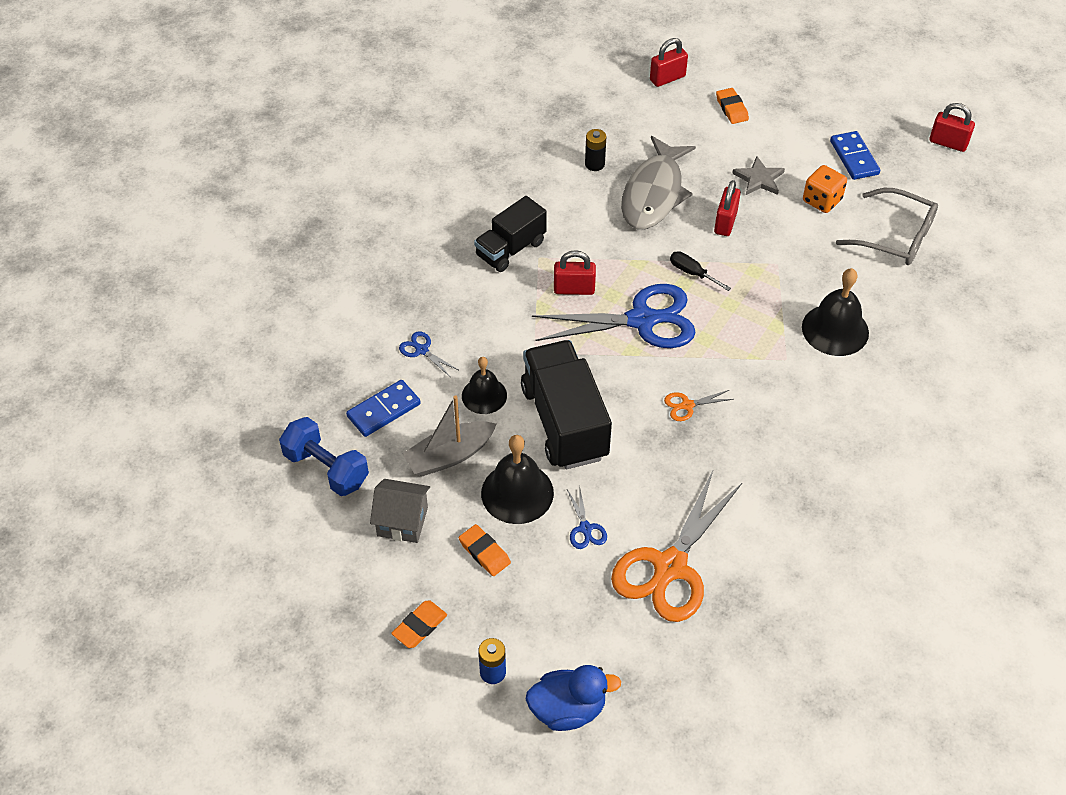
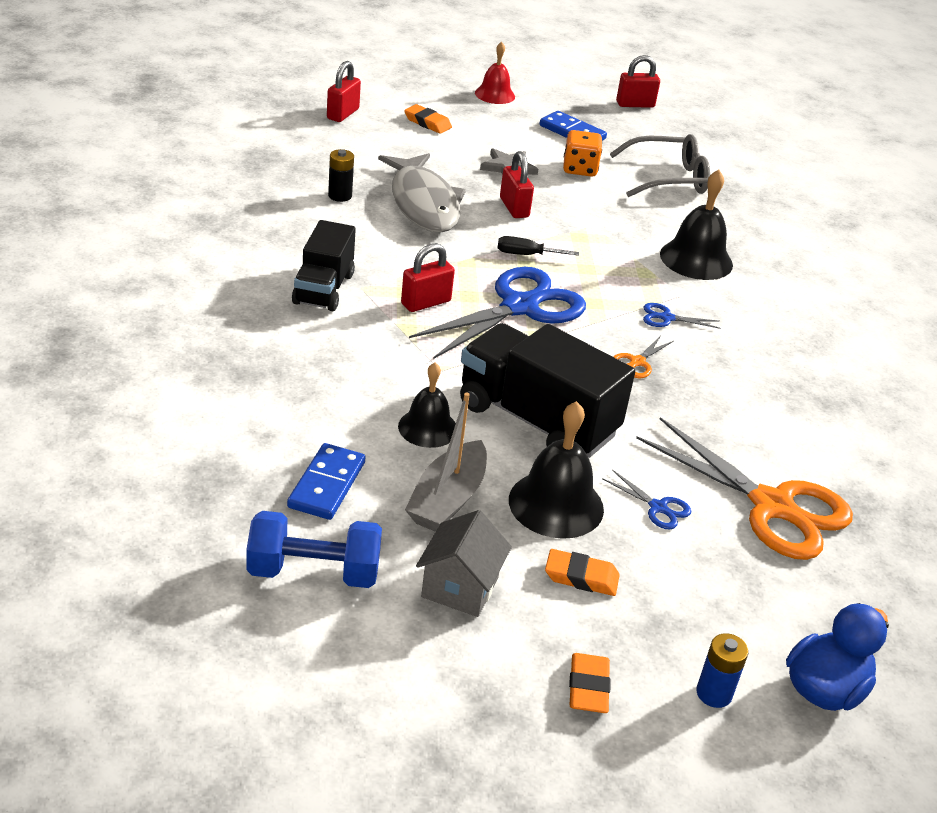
camera: 40 degrees left, 15 degrees down
(402, 521) = (460, 587): grey house -> grey house turned 45 degrees counterclockwise
(422, 350) = (315, 411): blue scissors -> blue scissors (666, 318)
(670, 567) = (772, 506): orange scissors -> orange scissors turned 45 degrees counterclockwise
(821, 93) = (495, 94): none -> red bell

